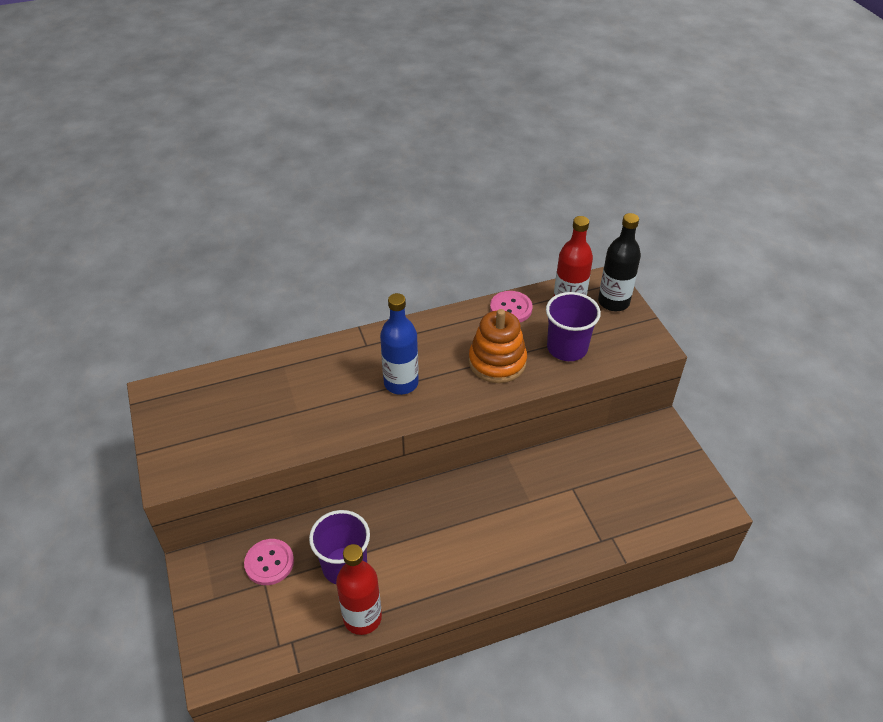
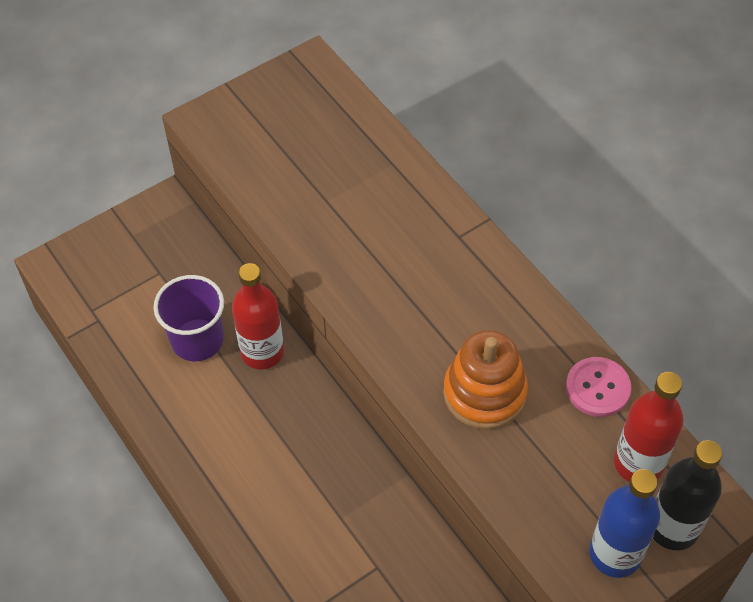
camera: 75 degrees right, 10 degrees up
(269, 563) = (184, 268): pink button -> none
(362, 617) = (138, 376): red bottle -> red bottle (262, 352)
(401, 383) = (407, 292): blue bottle -> blue bottle (615, 554)
(567, 348) = (545, 477): purple cup -> none

